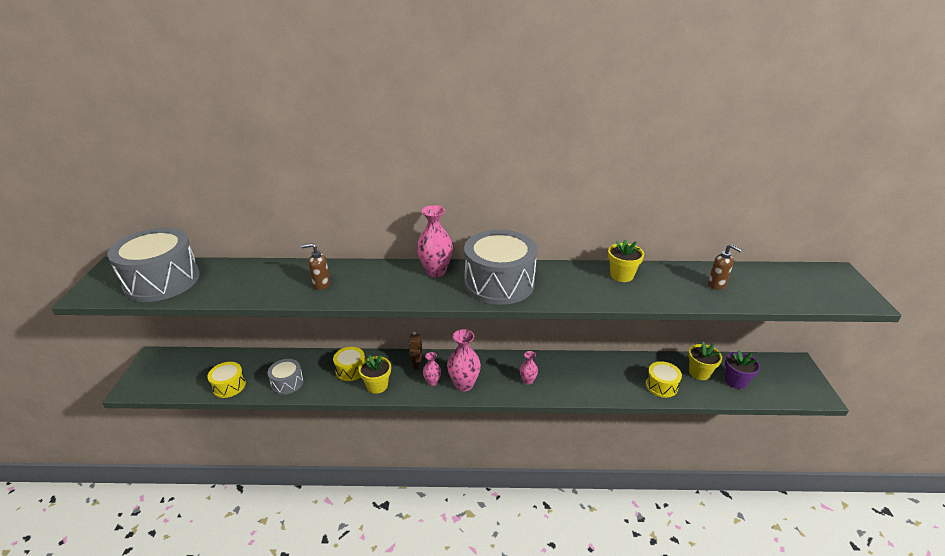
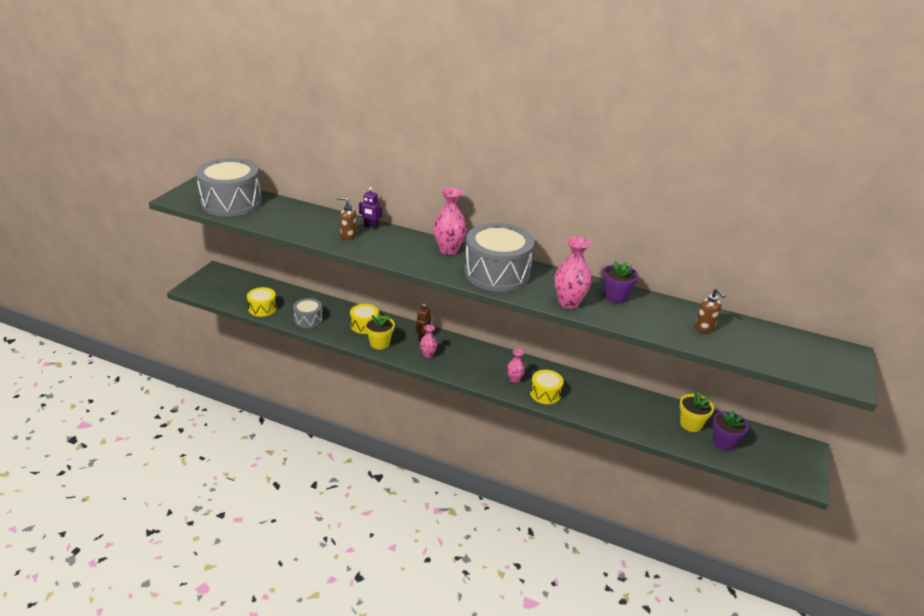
camera: 20 degrees right, 0 degrees up
(339, 267) = (371, 226): none -> purple robot
(464, 384) = (454, 365): pink vase -> pink vase (568, 303)
(621, 275) = (616, 296): yellow flower pot -> purple flower pot
(661, 386) = (642, 422): yellow drum -> yellow drum (545, 393)

